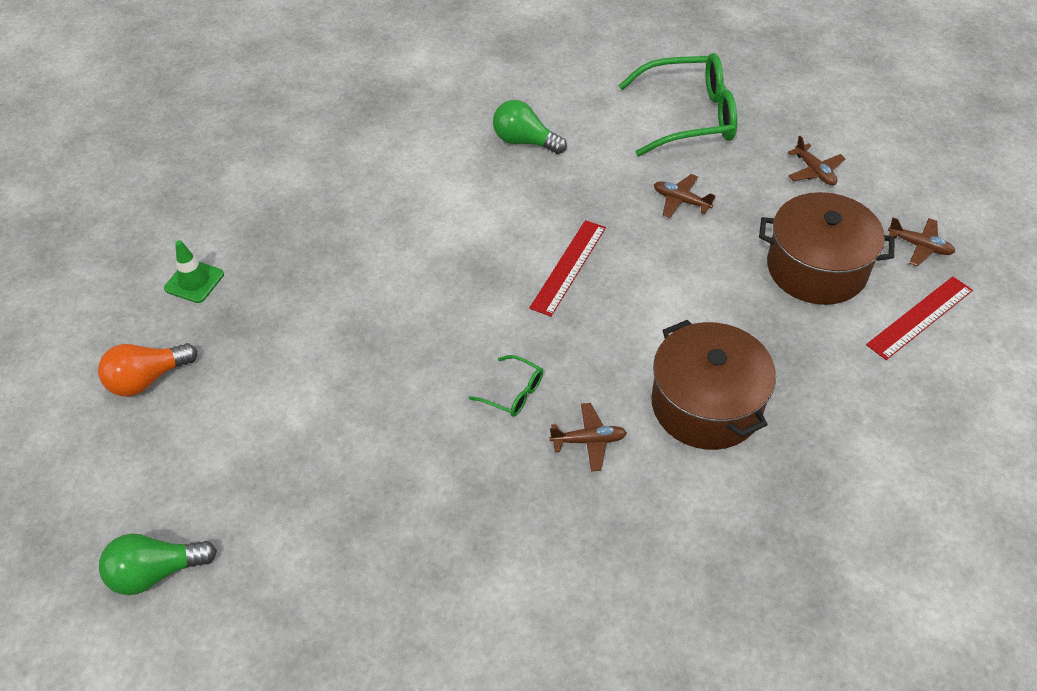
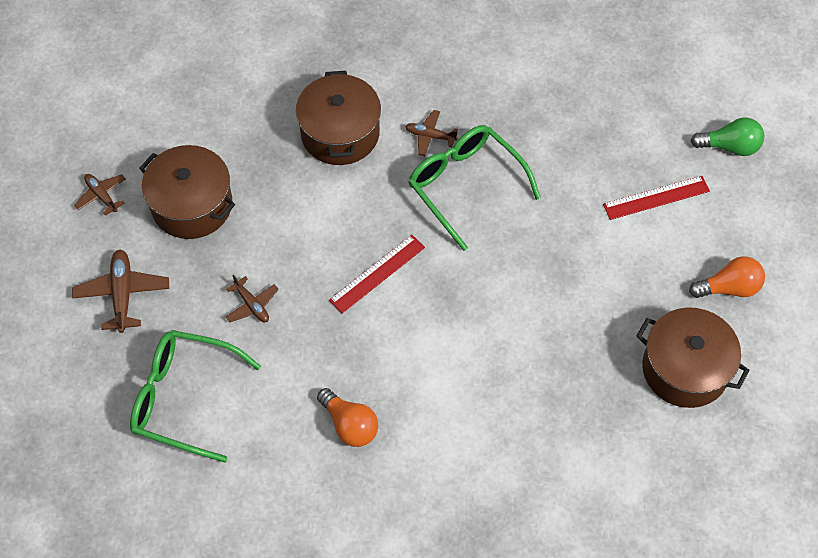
camera: 160 degrees left, 10 degrees up
(194, 281) = (685, 369): green traffic cone -> brown pot
(513, 393) = (465, 185): green glasses -> green glasses, size x2.27
(525, 141) = (349, 425): green light bulb -> orange light bulb
(814, 171) = (122, 294): brown plane -> brown plane, size x1.61
(920, 317) = (151, 142): red ruler -> red ruler (656, 198)

